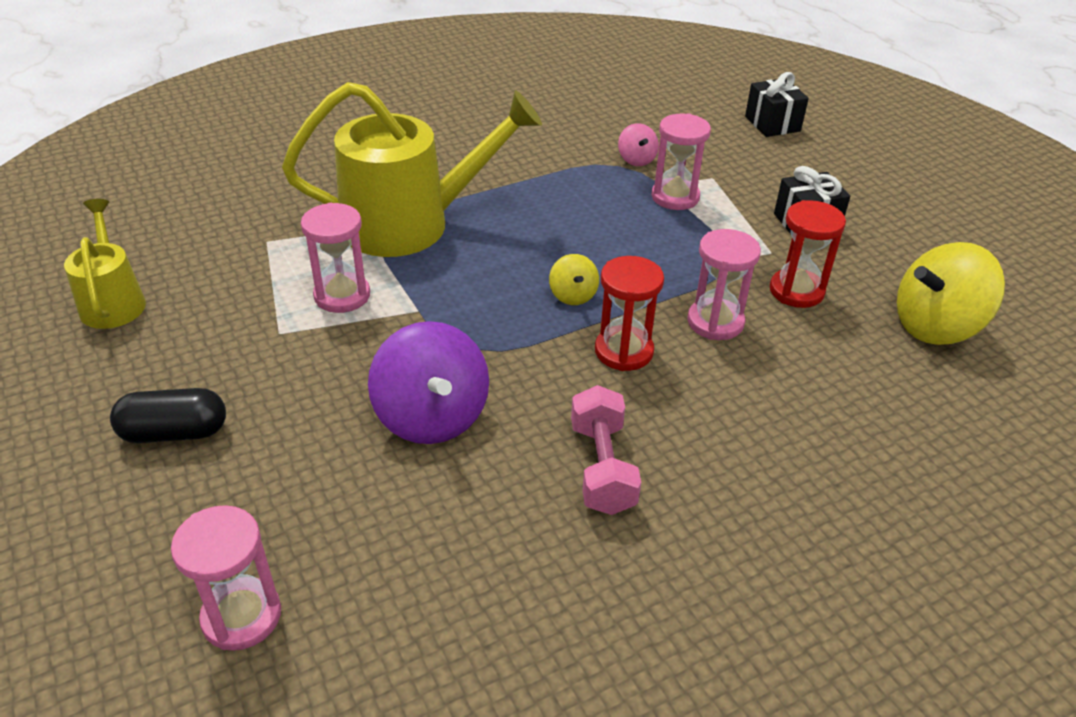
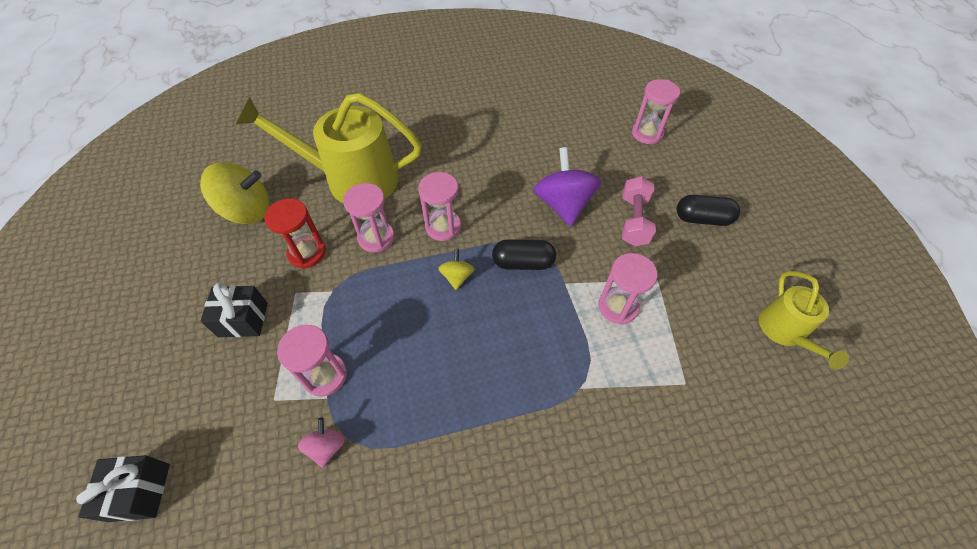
camera: 165 degrees left, 15 degrees up
(411, 224) = (563, 382): yellow watering can -> yellow watering can (351, 179)
(484, 324) = (523, 262): none -> black capsule
(602, 467) = (483, 164): pink dumbbell -> pink dumbbell (634, 221)
(624, 351) = (443, 227): red hourglass -> pink hourglass

